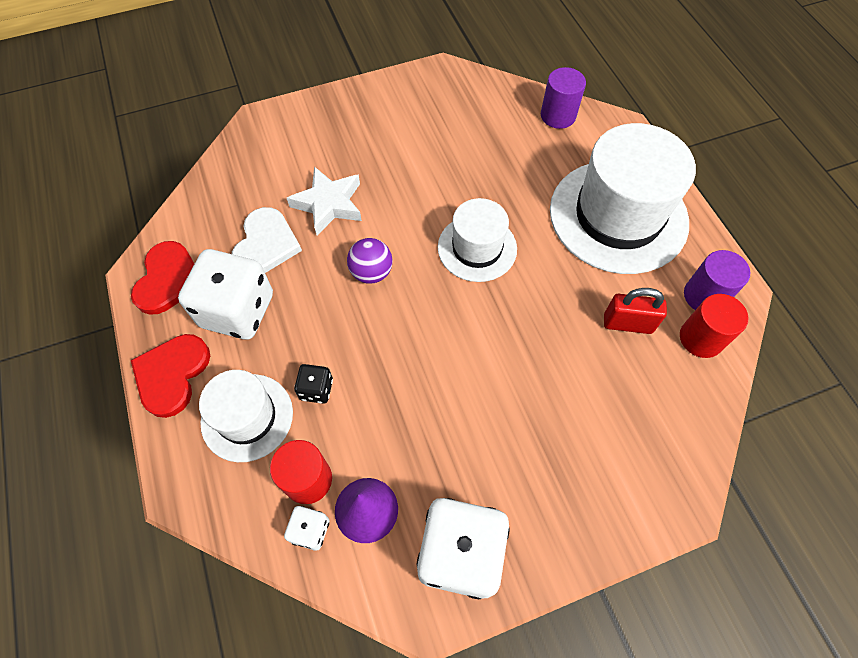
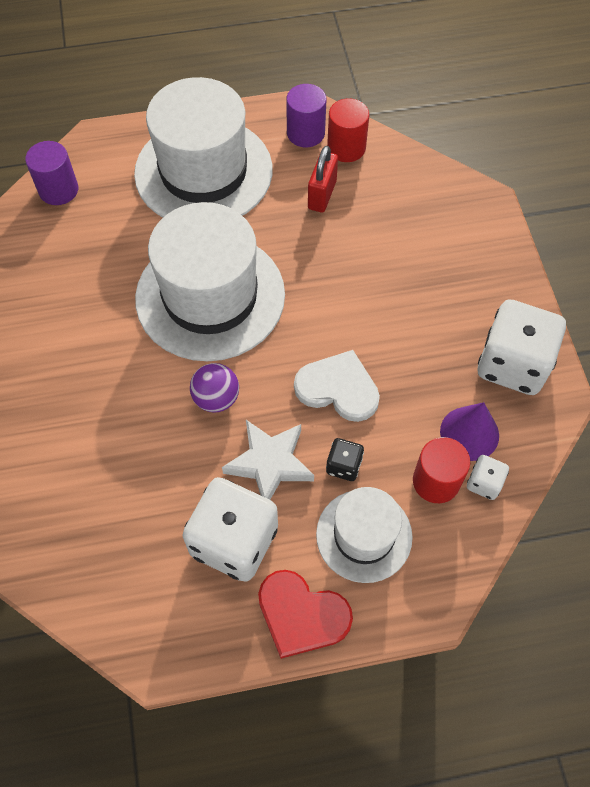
camera: 80 degrees left, 0 degrees up
(169, 280) = (173, 620): red heart -> none
(266, 244) = (150, 505): white heart -> white heart (338, 388)
(328, 204) = (111, 432): white star -> white star (269, 463)
(477, 248) = (210, 296): white hat -> white hat, size x1.78

